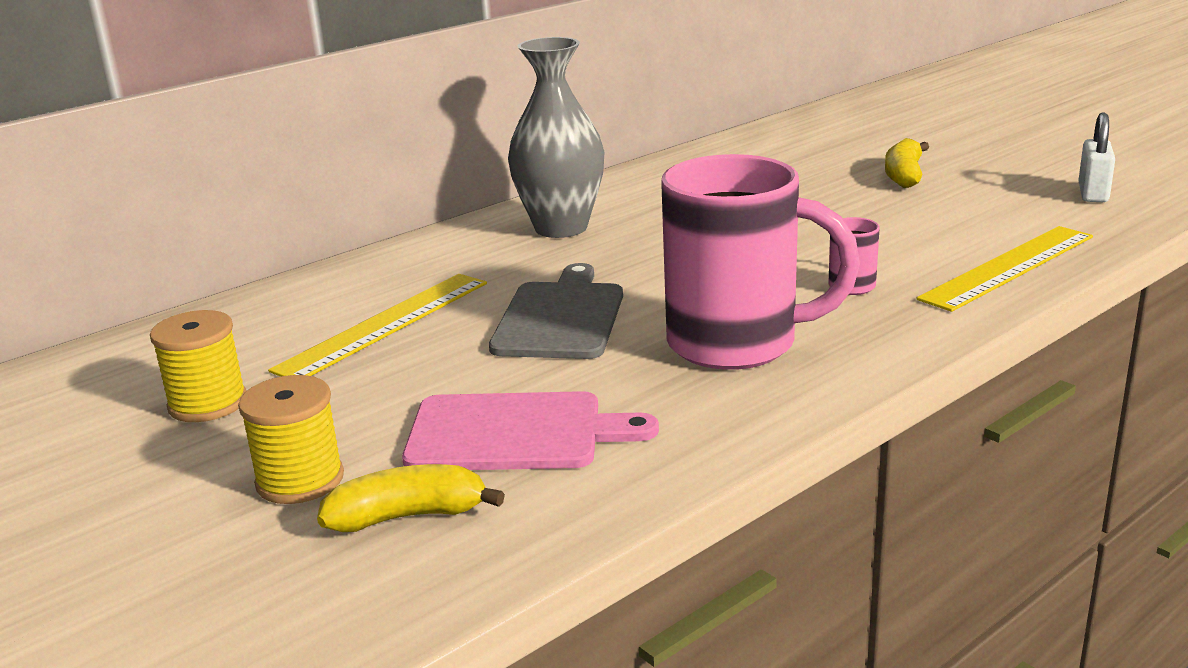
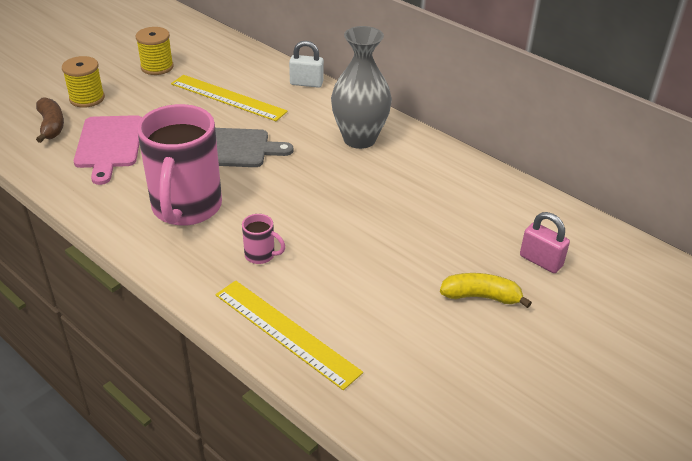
camera: 80 degrees right, 15 degrees up
(407, 516) = (51, 126): yellow banana -> brown banana
(834, 150) = (540, 261): none -> pink padlock
(1093, 193) = (448, 411): white padlock -> white padlock (306, 83)

